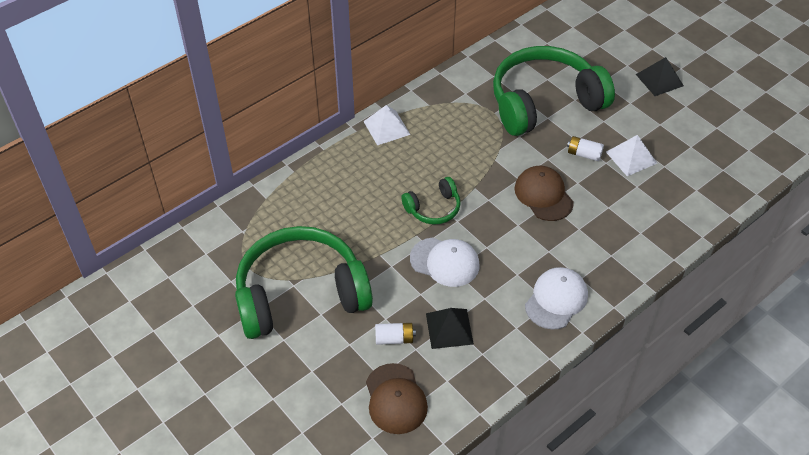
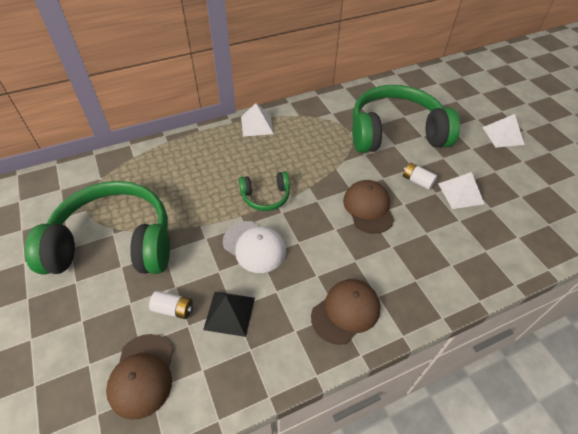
camera: 15 degrees right, 0 degrees up
(556, 299) = (346, 312): white cap -> brown cap
(659, 80) = (503, 135): black pyramid -> white pyramid

